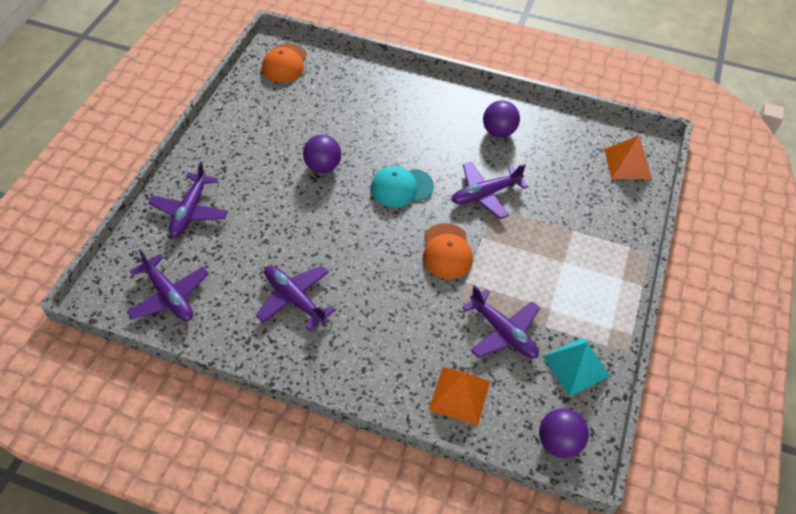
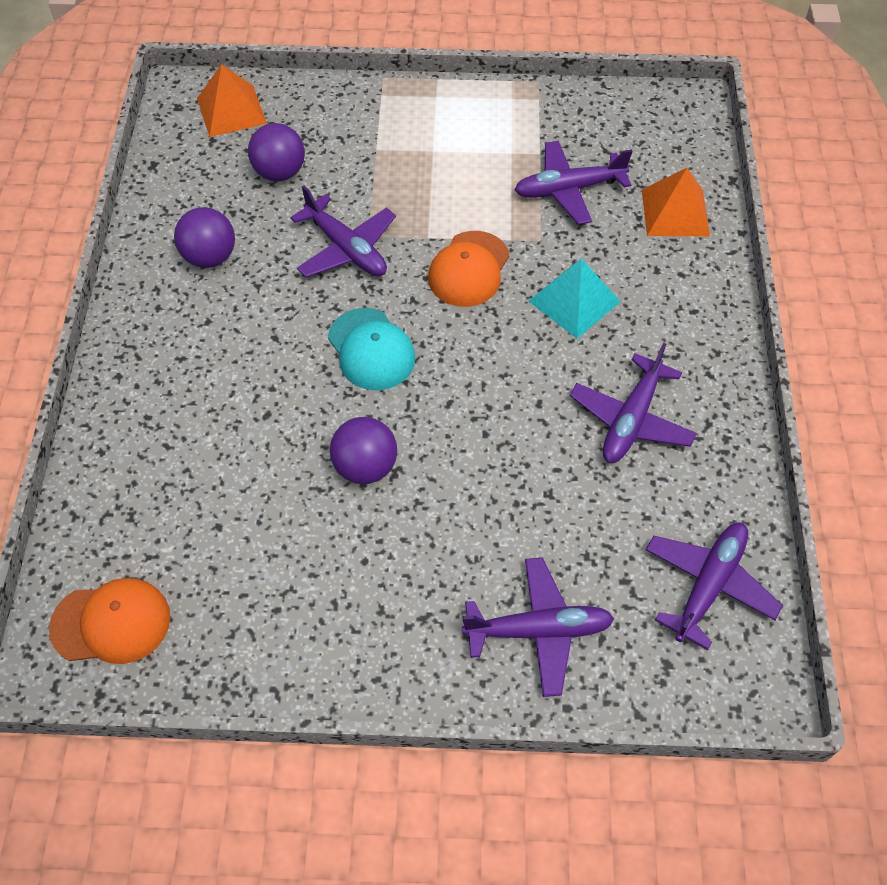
camera: 105 degrees left, 5 degrees up
(447, 251) = (469, 269): orange cap -> orange cap turned 135 degrees clockwise
(503, 332) = (568, 189): purple plane -> purple plane turned 135 degrees counterclockwise
(558, 442) = (682, 122): purple ball -> purple ball (280, 173)
(576, 366) = (580, 120): turquoise pyramid -> turquoise pyramid (574, 301)

